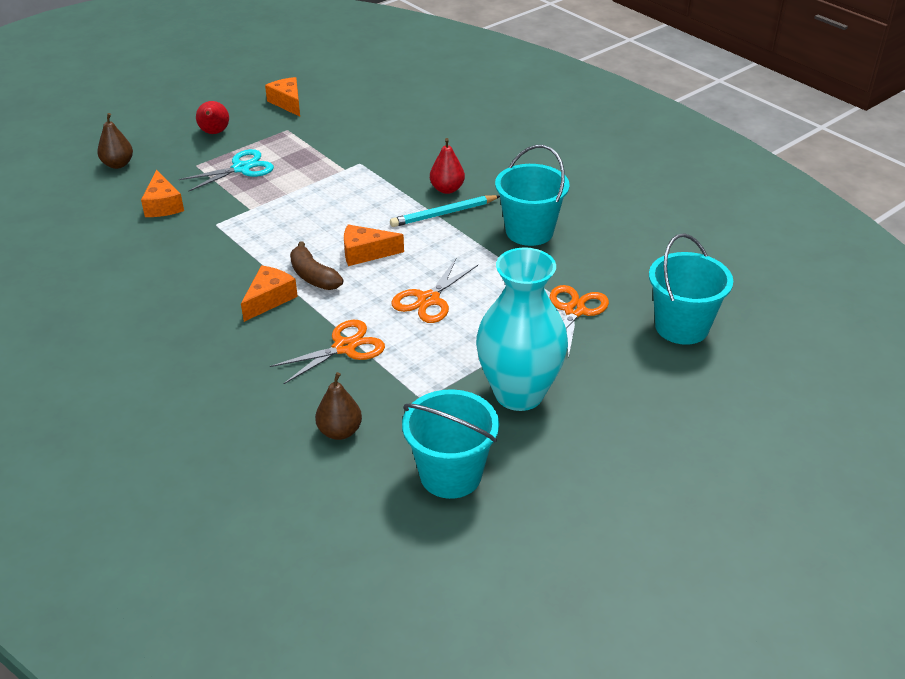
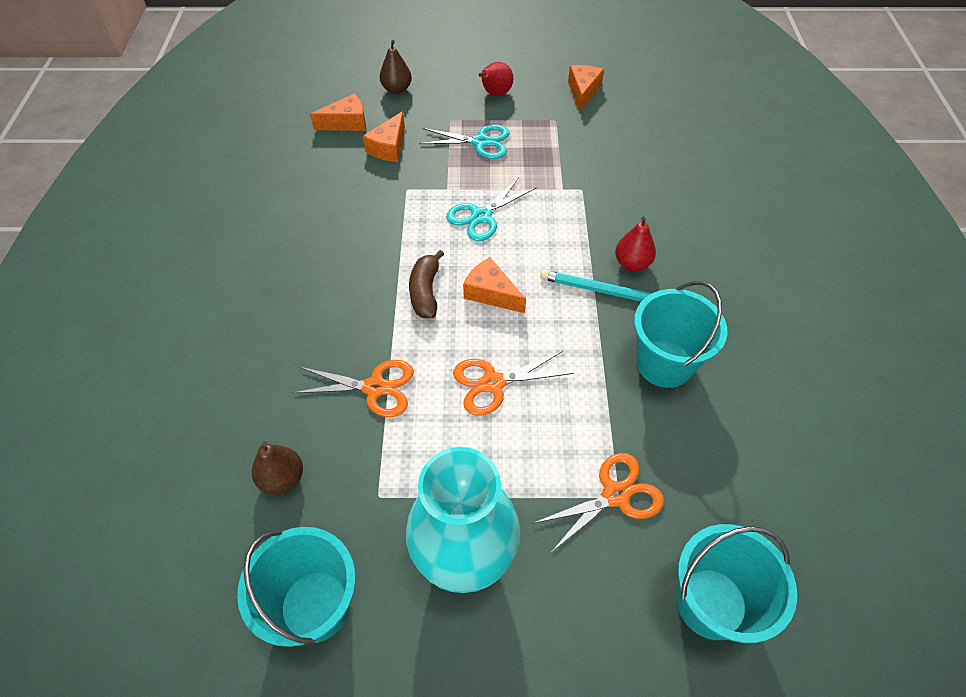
camera: 40 degrees right, 15 degrees up
(269, 299) = (370, 293): orange cheese -> orange cheese (347, 123)
(301, 213) = (481, 216): none -> turquoise scissors

